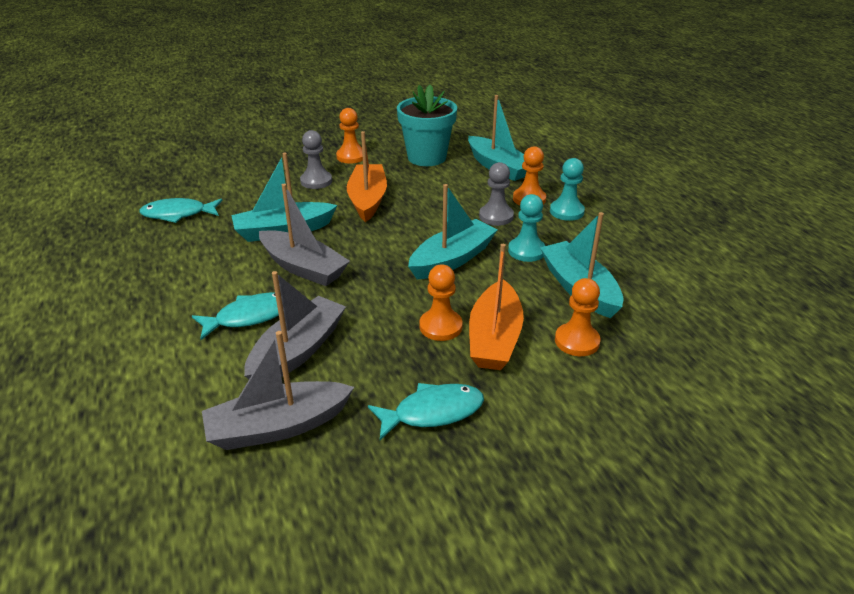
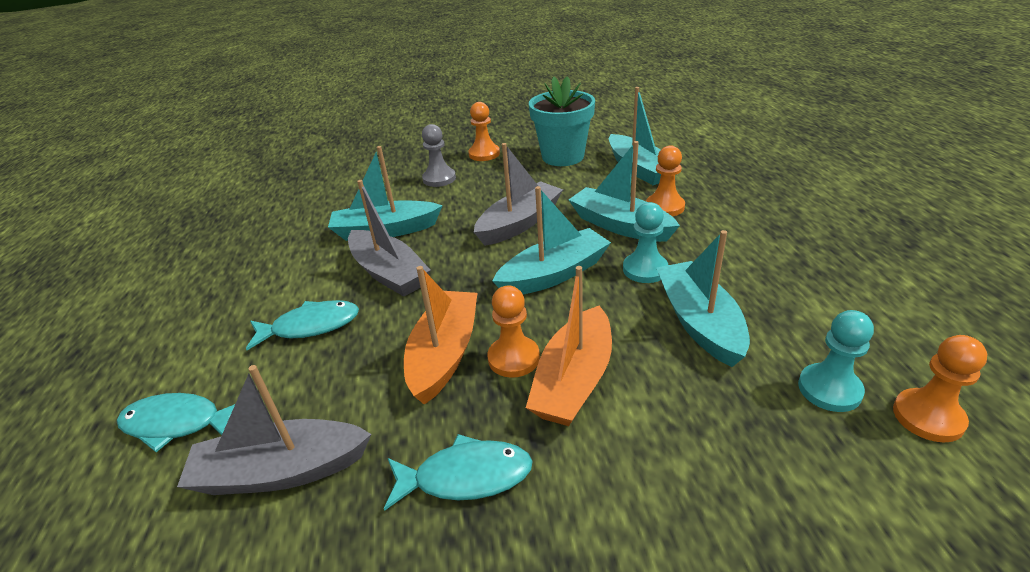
camera: 15 degrees right, 0 degrees up
(178, 214) = (292, 208): turquoise fish -> turquoise fish (178, 423)
(298, 351) = (343, 373): grey boat -> grey boat (519, 223)
(368, 200) = (484, 201): orange boat -> orange boat (445, 354)
(496, 216) = (620, 225): grey pawn -> turquoise boat
(566, 211) = (706, 224): turquoise pawn -> turquoise pawn (829, 389)
(577, 341) = (679, 396): orange pawn -> orange pawn (928, 417)

